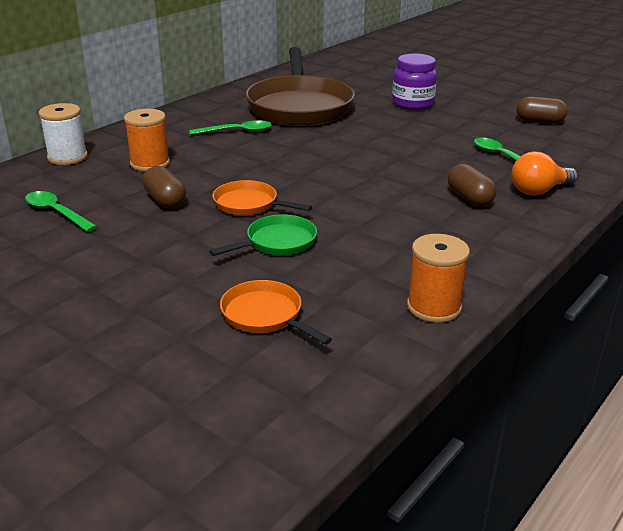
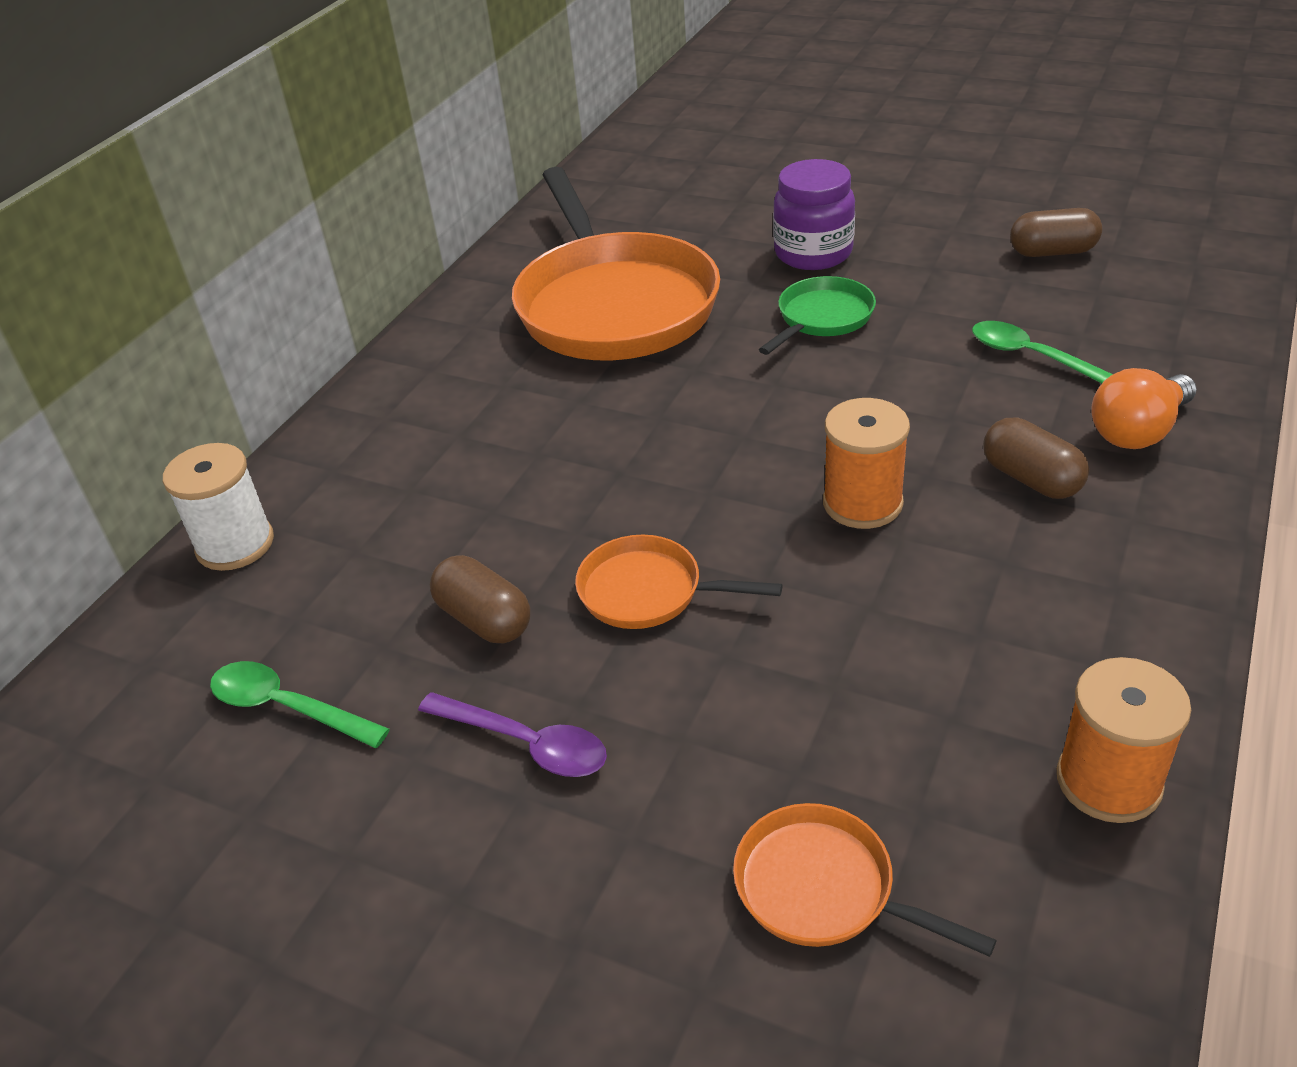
camera: 10 degrees left, 10 degrees up
(150, 163) = (406, 524): orange spool -> orange spool (862, 503)
(157, 243) = (527, 744): none -> purple spoon
(237, 132) = (531, 398): green spoon -> none
(277, 242) = (749, 682): green pan -> green pan (822, 318)
(299, 106) = (613, 304): brown pan -> orange pan

